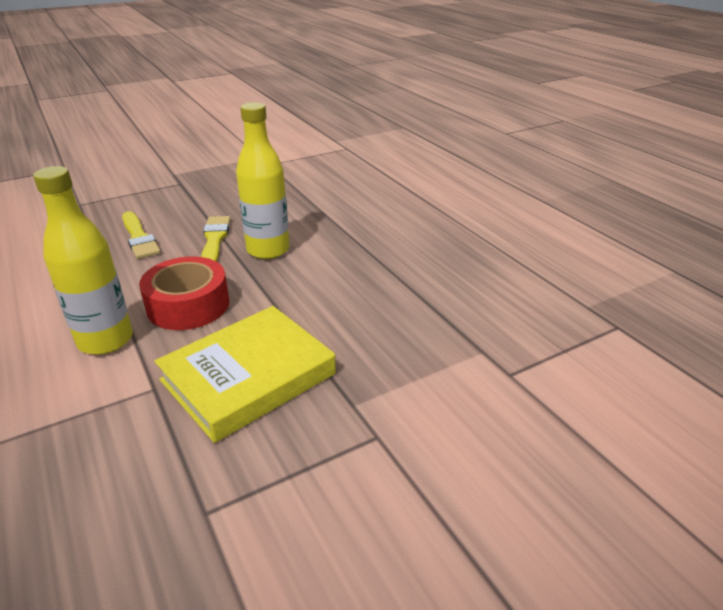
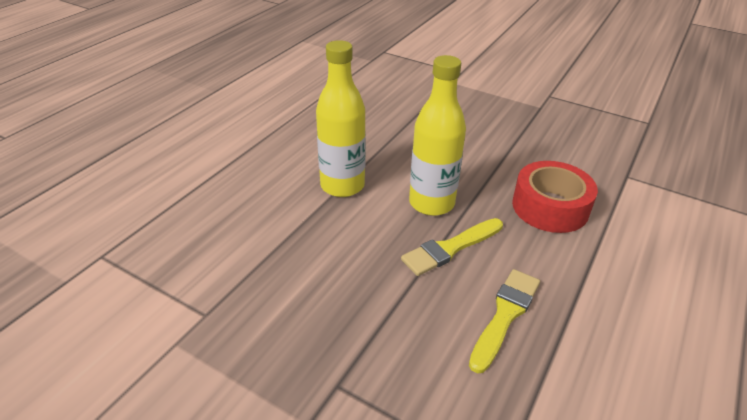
camera: 120 degrees left, 5 degrees up
(105, 340) = (632, 225): yellow bottle -> yellow bottle (342, 185)
(248, 377) = (570, 146): yellow book -> none

